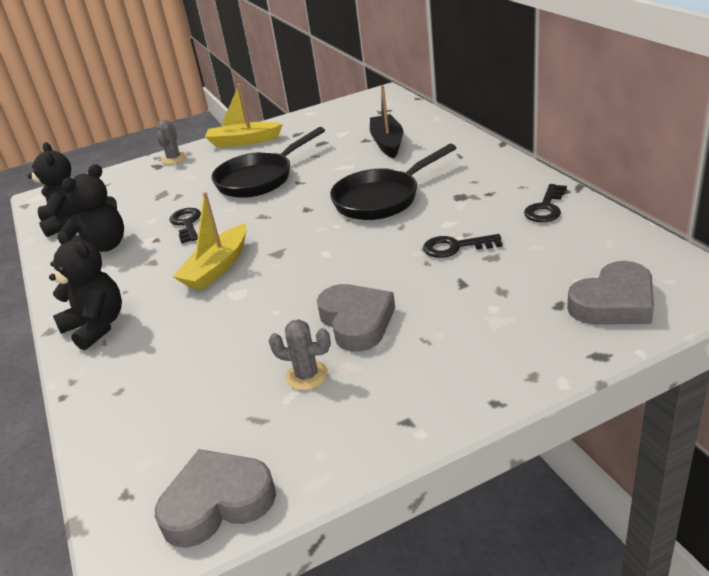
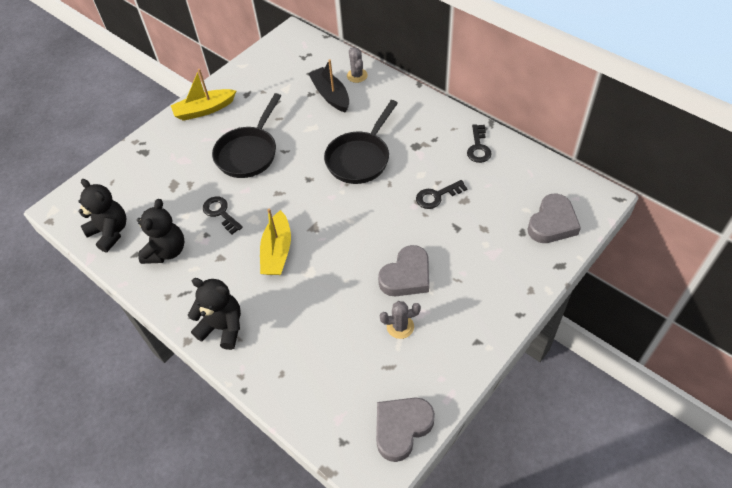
camera: 25 degrees left, 20 degrees up
(174, 158) = (153, 141): grey cactus -> grey cactus (357, 75)
(356, 322) = (406, 276): grey heart -> grey heart turned 90 degrees clockwise

